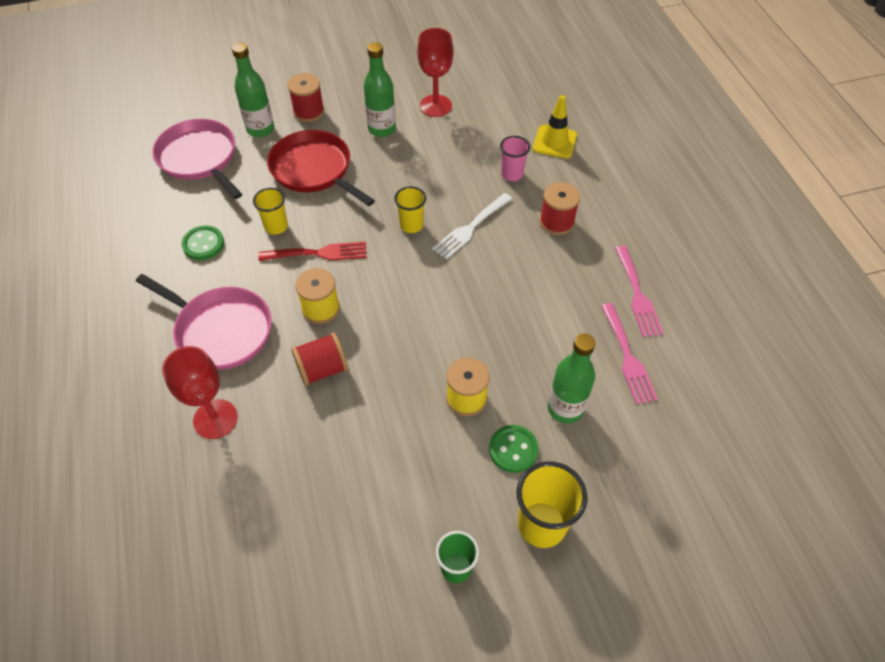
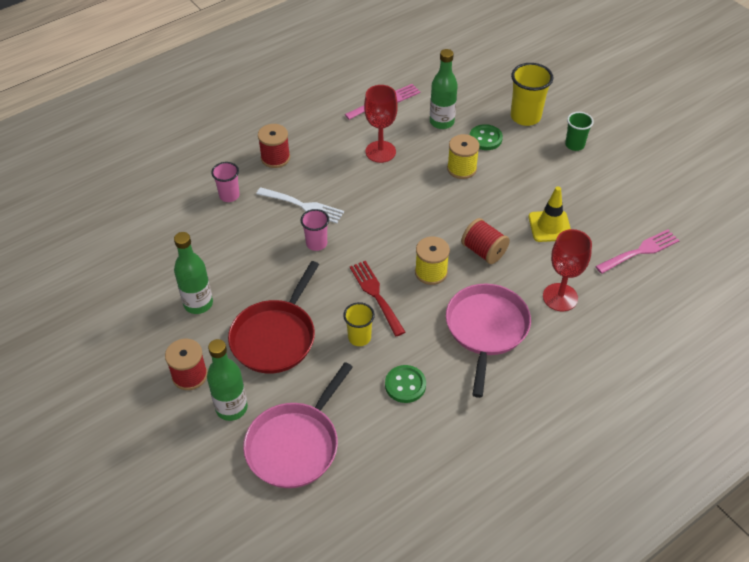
camera: 110 degrees left, 5 degrees down
(411, 225) = (316, 243): yellow cup -> pink cup
(435, 106) = (150, 272): red goblet -> red goblet (380, 152)
(554, 142) = (178, 178): yellow traffic cone -> yellow traffic cone (550, 226)
(637, 295) = (329, 105): pink fork -> pink fork (640, 251)

